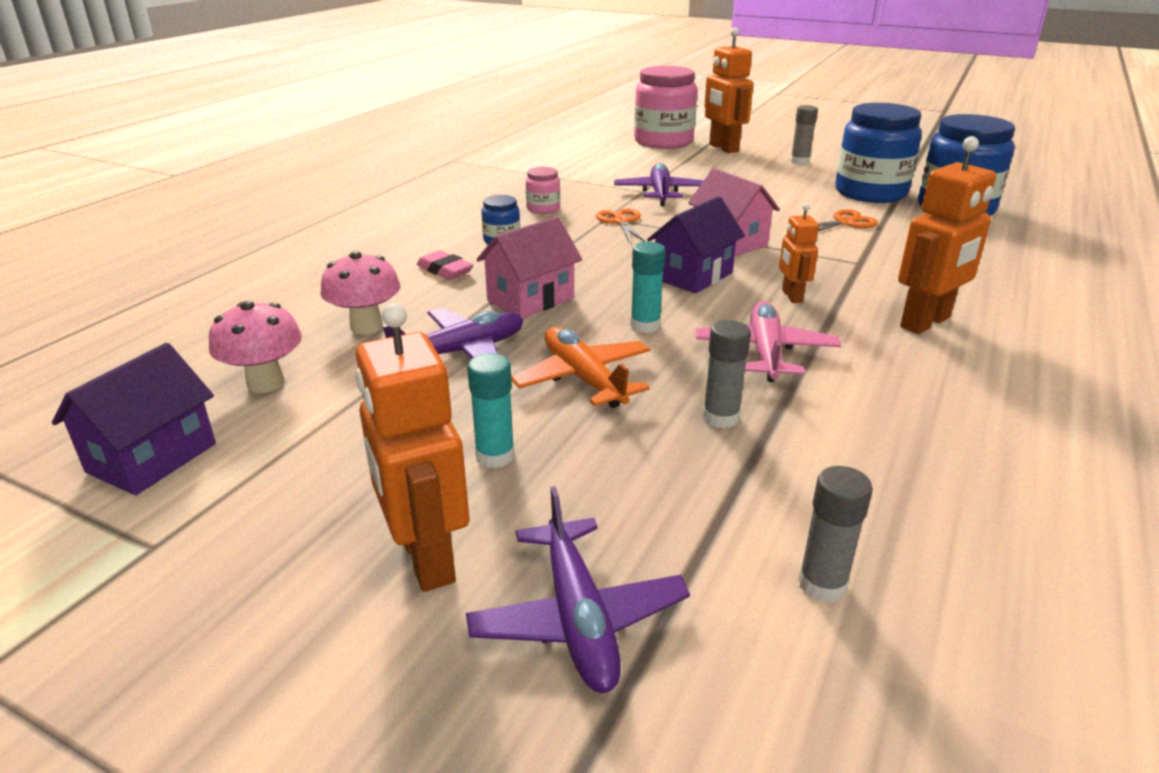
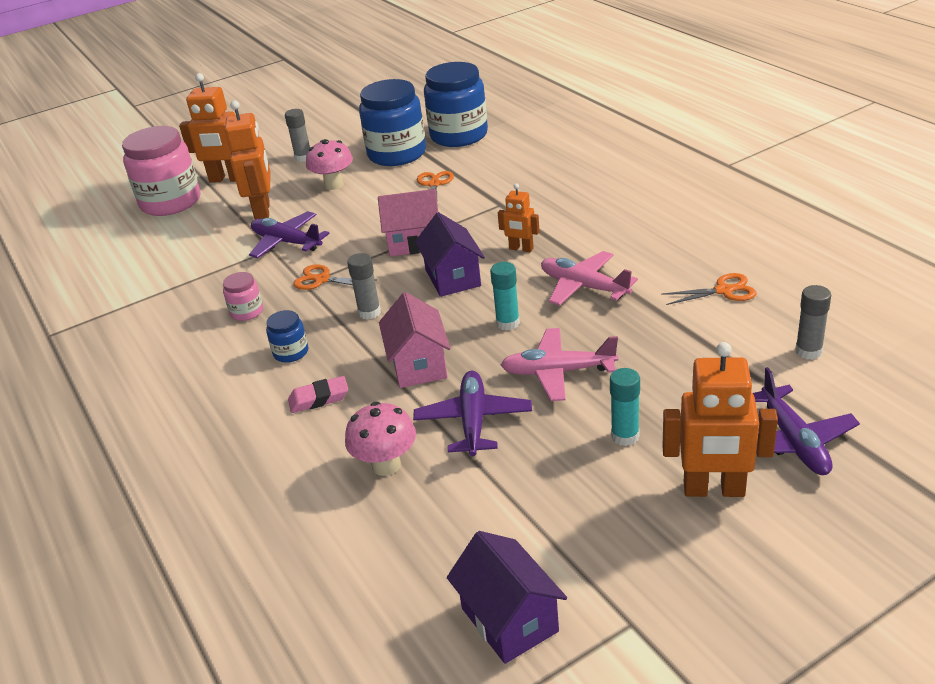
camera: 55 degrees left, 5 degrees up
(266, 383) = (437, 540): pink mushroom -> pink mushroom (334, 185)
(578, 618) = (794, 441): purple plane -> purple plane turned 60 degrees clockwise
(583, 378) = (557, 372): orange plane -> pink plane
(720, 418) = (645, 331): grey glue stick -> grey glue stick (369, 312)
(884, 461) = (723, 291): none -> orange scissors
(926, 323) = (597, 215): orange robot -> orange robot (263, 211)

